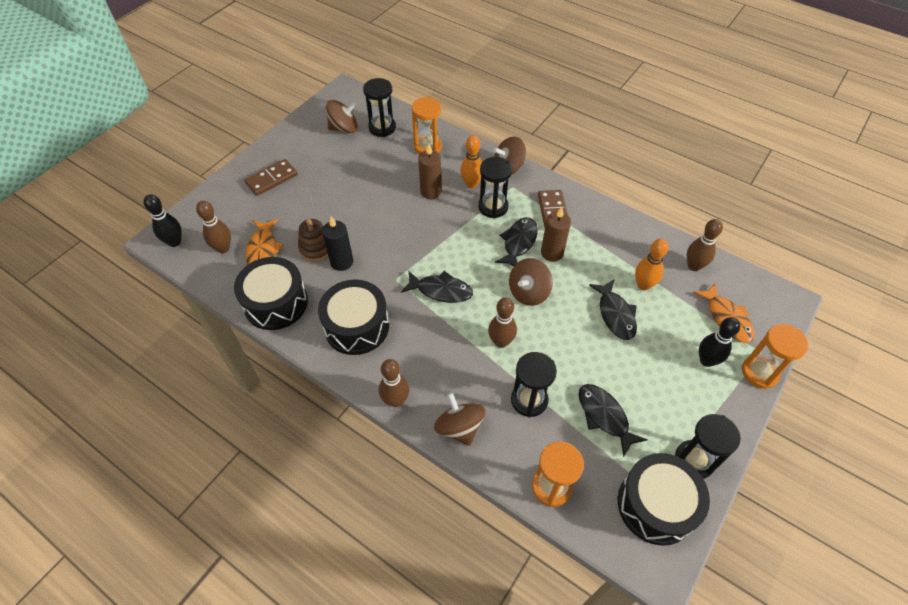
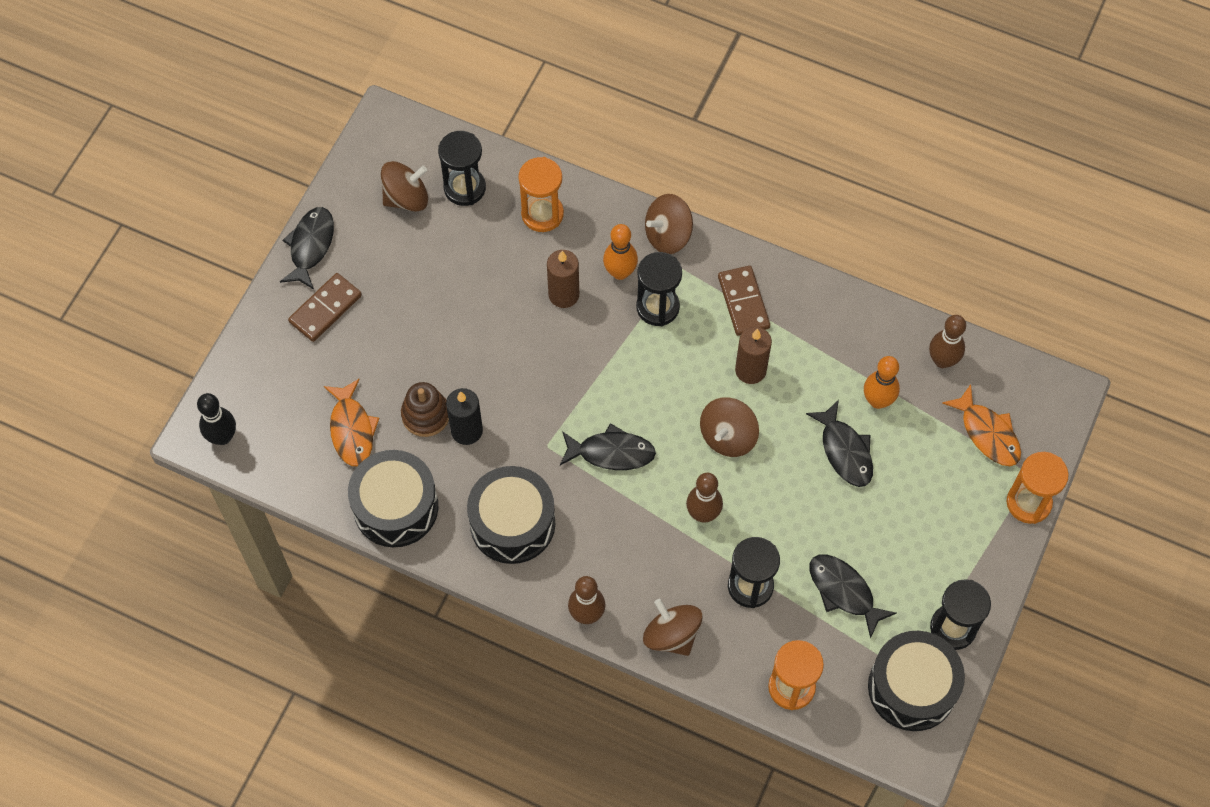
camera: 10 degrees left, 10 degrees up
(223, 248) = (295, 435): brown bowling pin -> none
(518, 242) = (703, 361): black fish -> black fish (310, 246)
(706, 360) = (963, 497): black bowling pin -> none

